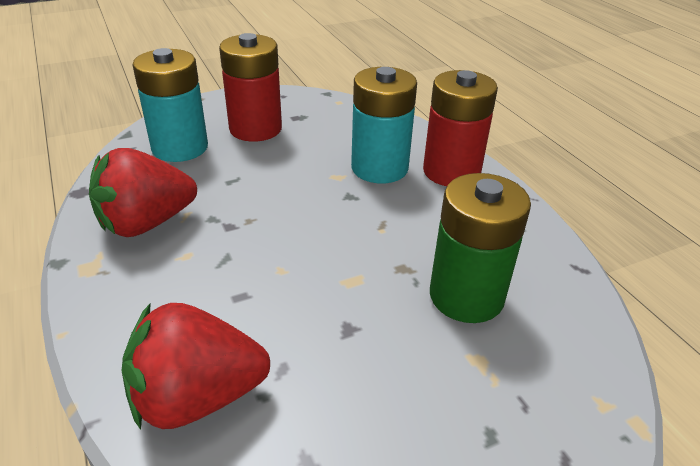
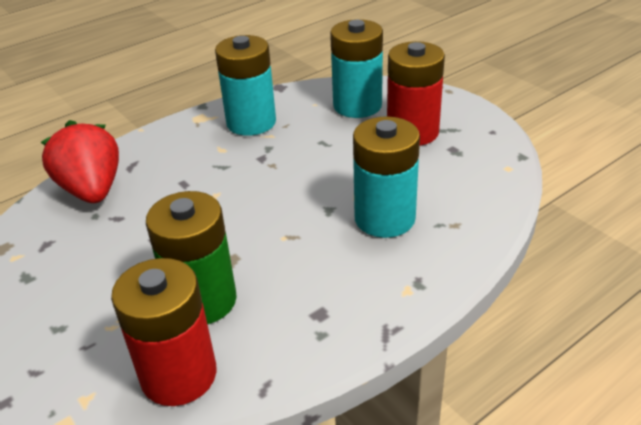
camera: 80 degrees right, 0 degrees up
(146, 223) = (251, 122): red strawberry -> turquoise battery
(451, 172) = (405, 270): red battery -> red battery (179, 375)

